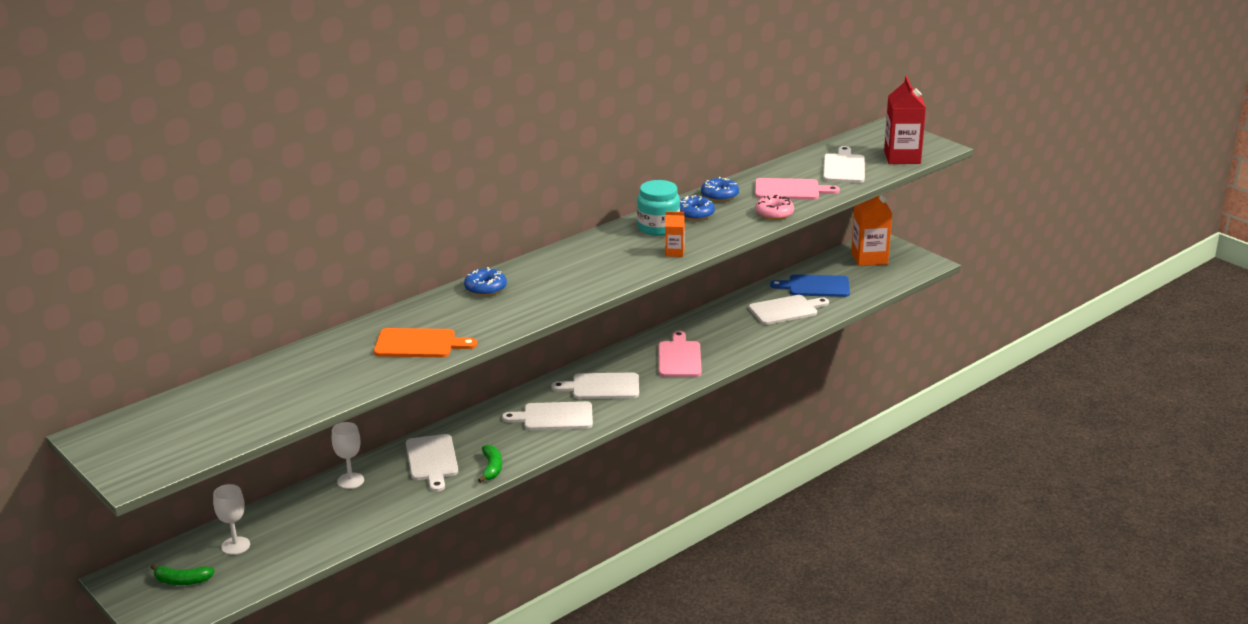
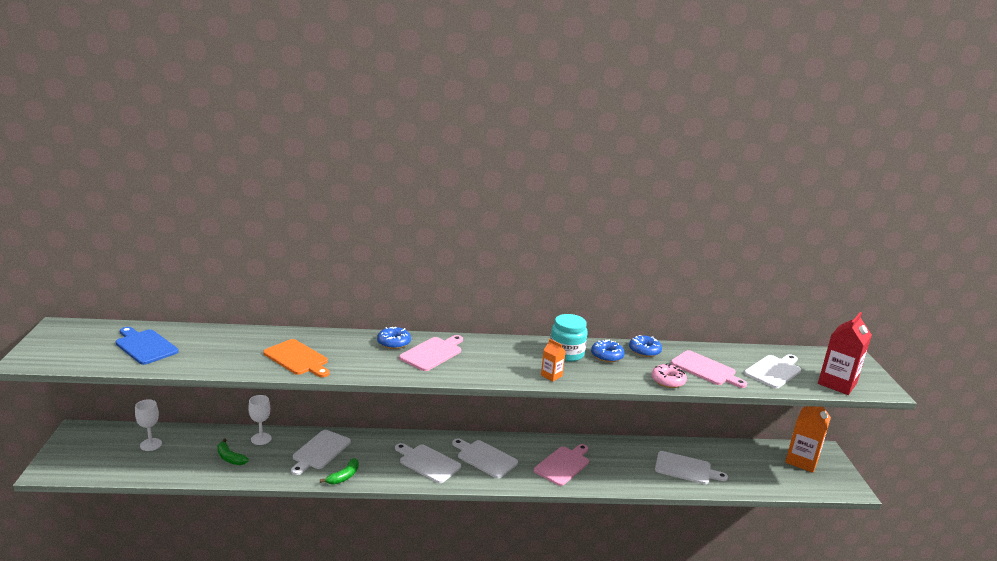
camera: 35 degrees right, 5 degrees down
(182, 581) = (97, 450): green banana -> green banana (230, 458)
(539, 281) = (432, 353): none -> pink cutting board
(815, 286) = (731, 462): blue cutting board -> blue cutting board (145, 346)

